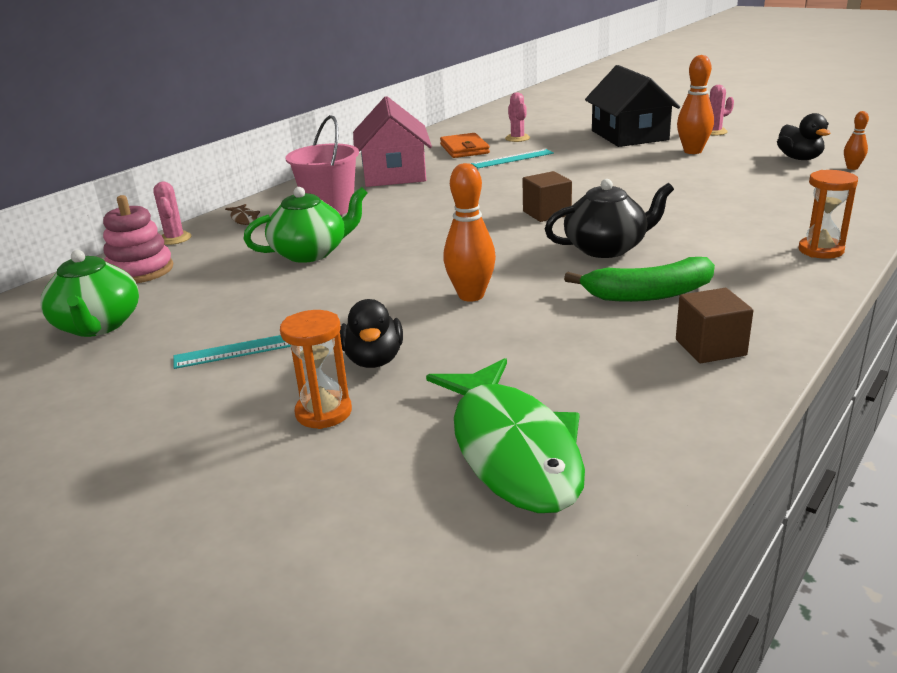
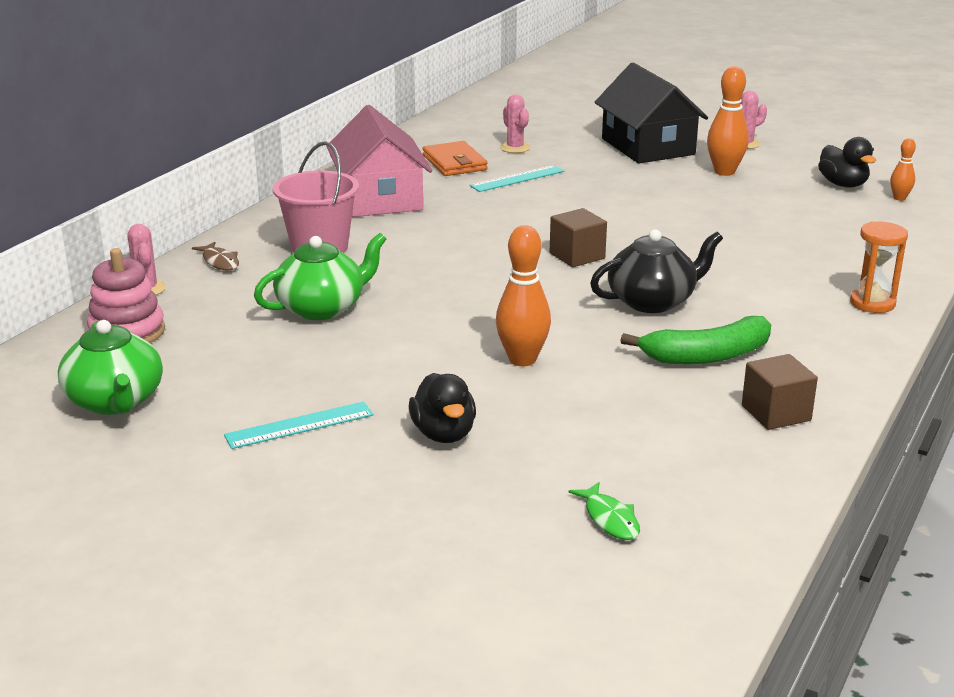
camera: 10 degrees left, 0 degrees up
(324, 412) = (413, 490): orange hourglass -> none
(512, 449) = (610, 519): green fish -> green fish, size x0.40

